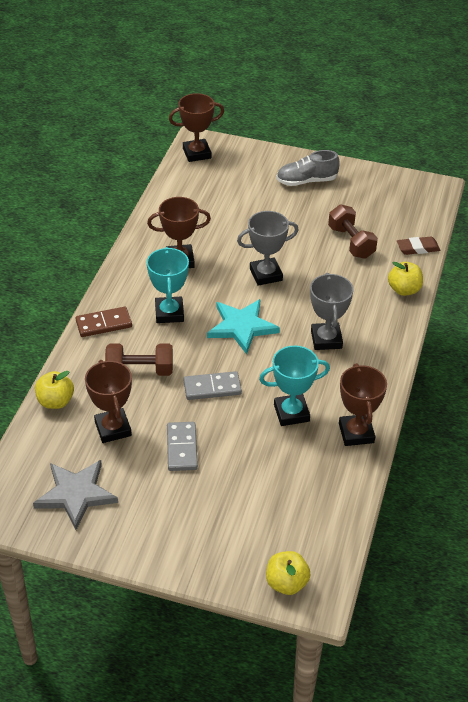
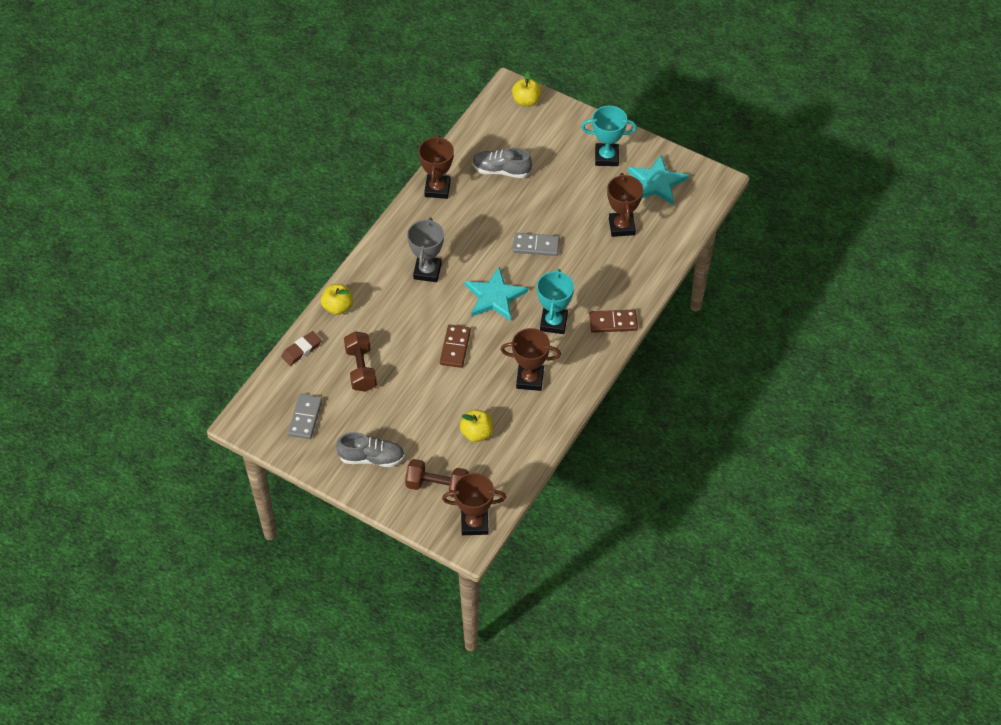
camera: 165 degrees left, 10 degrees up
(55, 401) = (663, 257): yellow apple -> yellow apple (477, 433)
(76, 494) = (657, 182): grey star -> turquoise star
(140, 370) = (591, 272): brown dumbbell -> brown dumbbell (437, 486)
(181, 448) = (572, 202): grey domino -> grey domino (305, 418)
(266, 274) = (455, 347): grey trophy -> brown domino
(285, 472) = (501, 170): none -> grey shoe
(291, 413) = (480, 213): turquoise trophy -> turquoise trophy (606, 157)
(418, 248) = (301, 350): brown eraser -> brown eraser turned 45 degrees counterclockwise

